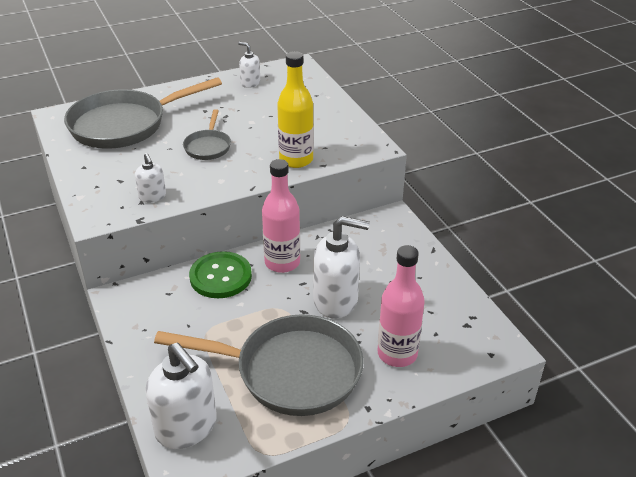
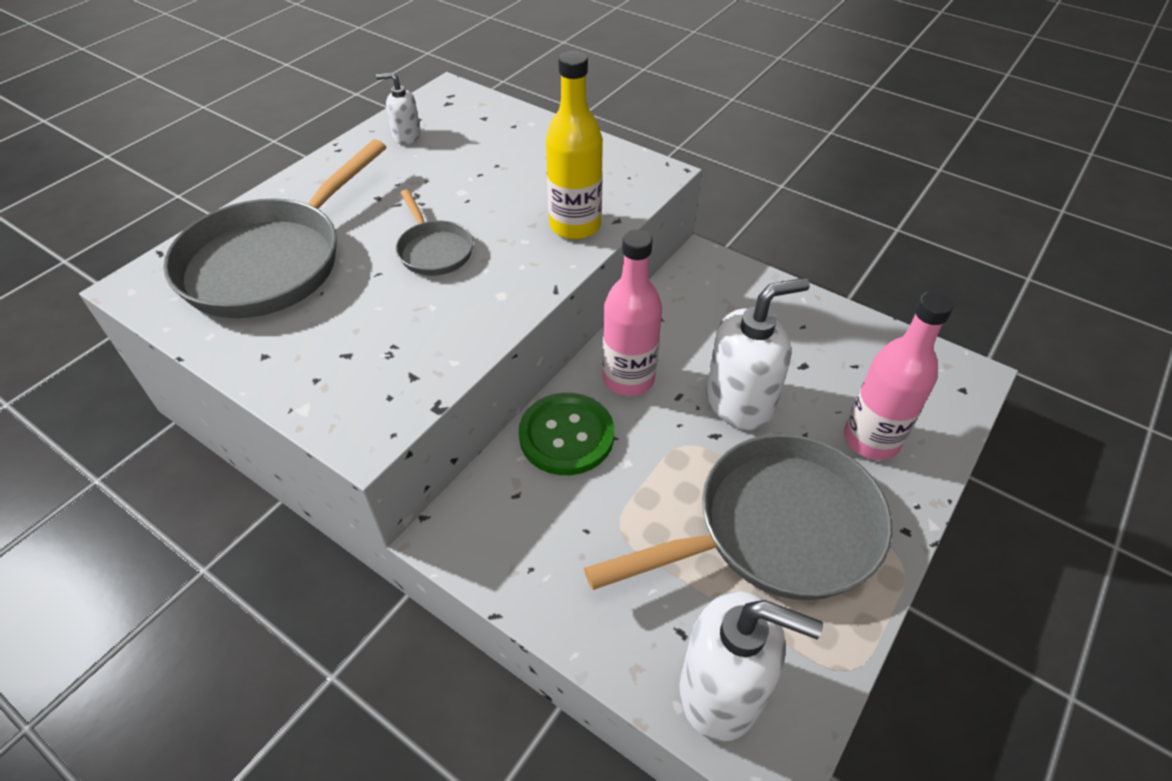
camera: 30 degrees left, 10 degrees up
(152, 196) = (423, 361): white soap dispenser -> none

